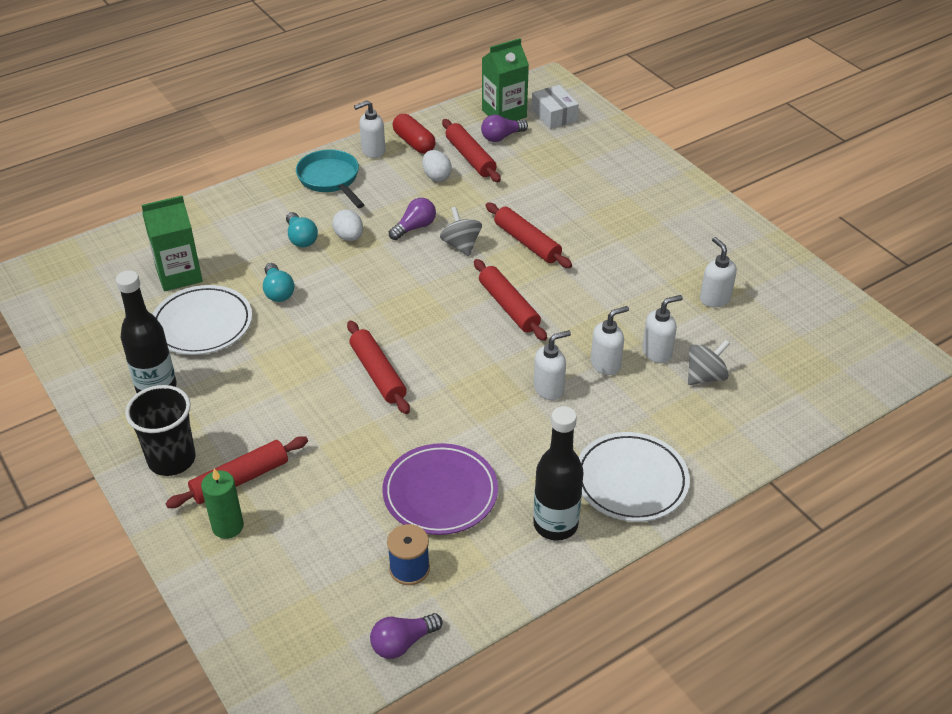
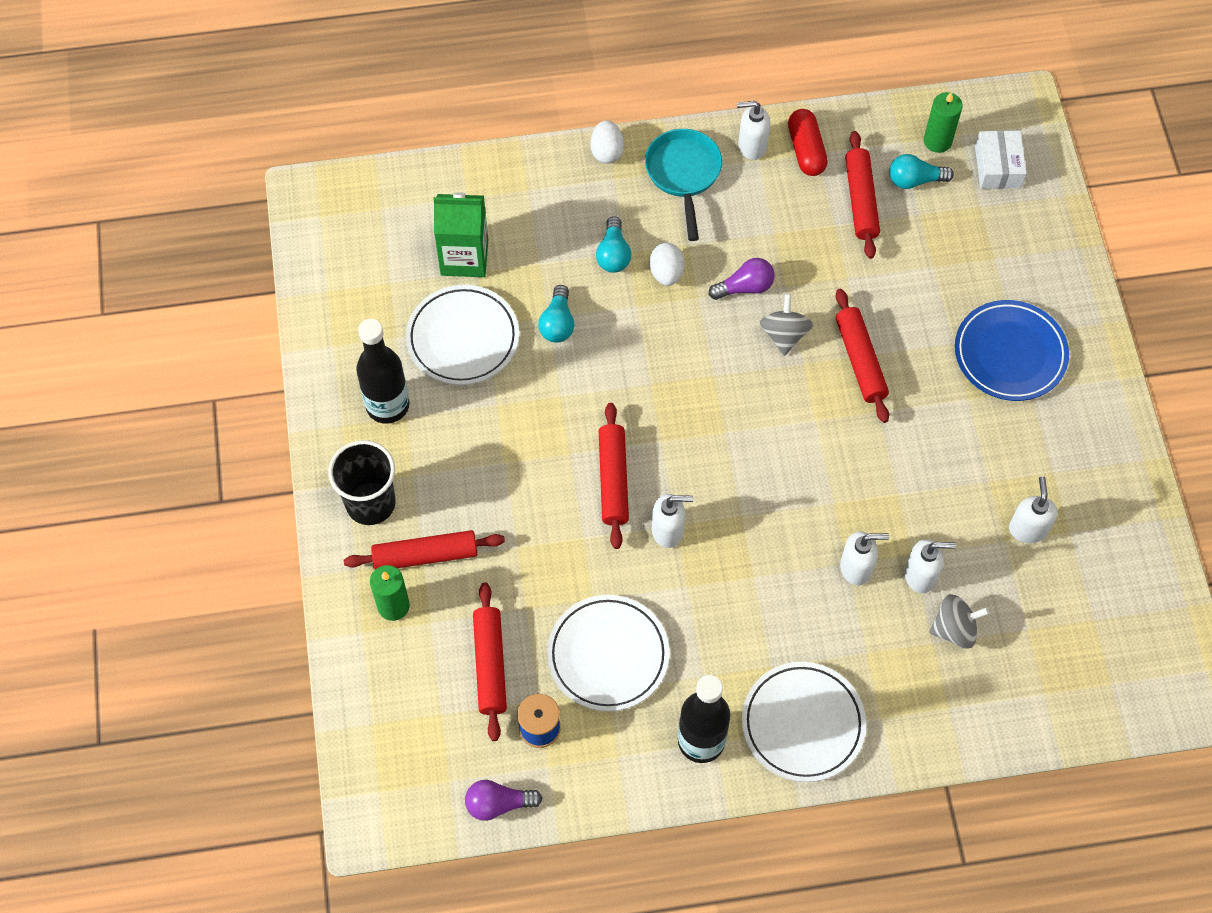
camera: 25 degrees right, 20 degrees up
(436, 176) = (807, 216): white egg -> white egg (607, 152)
(440, 493) = (608, 655): purple plate -> white plate
(501, 137) = (915, 180): purple light bulb -> turquoise light bulb
(504, 113) = (937, 141): green carton -> green candle
(509, 306) = (793, 445): red rolling pin -> red rolling pin (490, 664)
(549, 389) = (779, 574): white soap dispenser -> white soap dispenser (668, 531)
(631, 207) = (1010, 354): none -> blue plate

